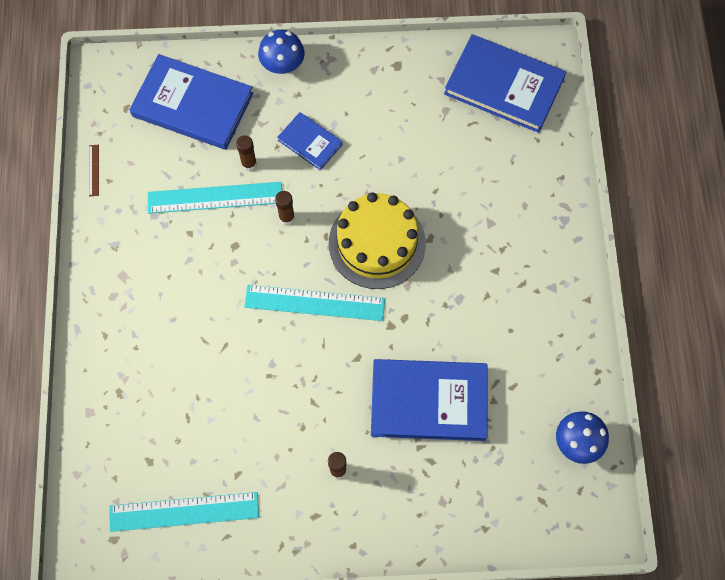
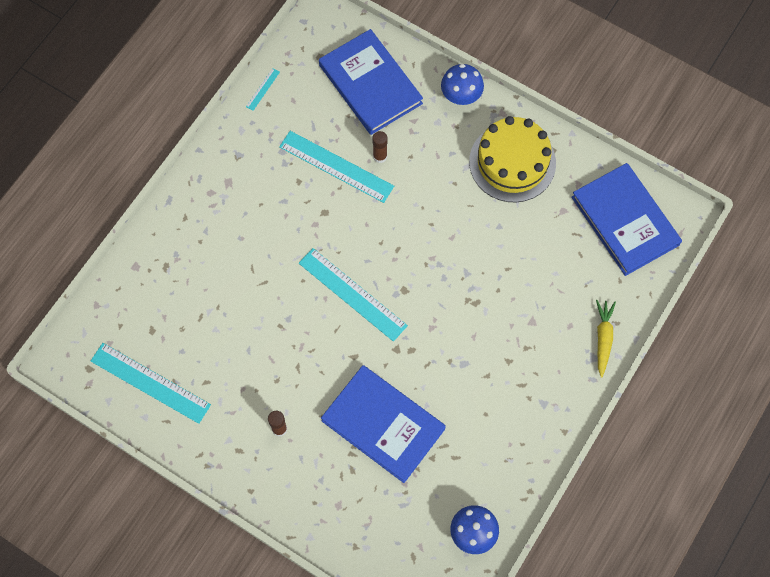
camera: 35 degrees right, 0 degrees up
(93, 170) = (262, 89): brown ruler -> turquoise ruler
(286, 217) = (378, 216): brown glue stick -> none
(310, 142) = (438, 169): blue book -> none
(377, 243) = (432, 280): yellow cake -> yellow cake (512, 162)
(560, 198) = (603, 338): none -> yellow carrot

